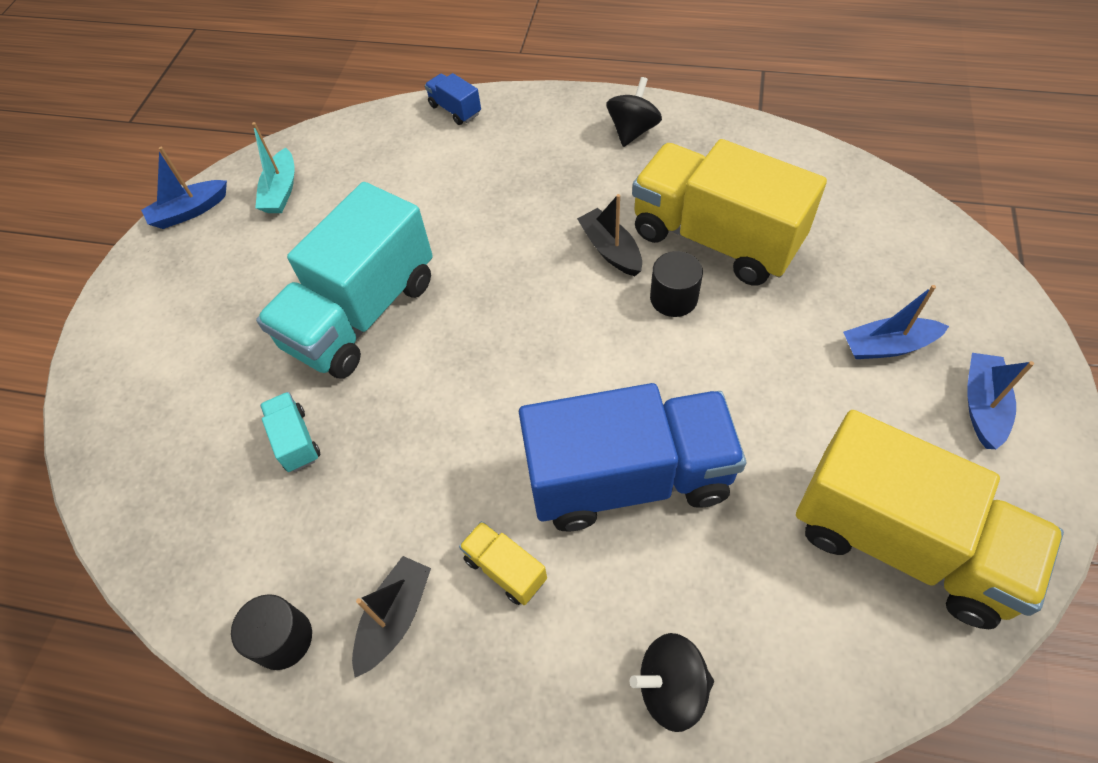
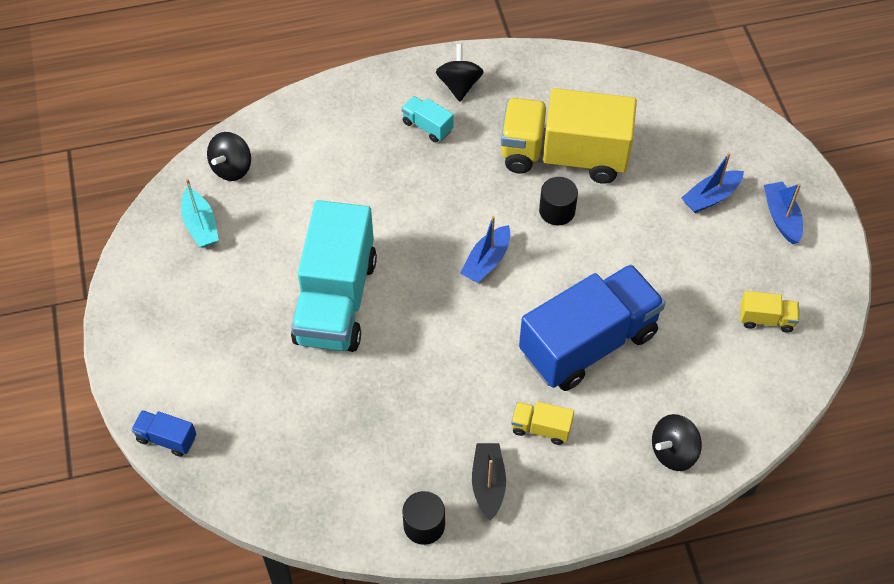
camera: 30 degrees left, 0 degrees up
(189, 211) = (132, 268): blue boat -> blue boat (486, 261)
(295, 440) = (347, 405): turquoise truck -> turquoise truck (427, 126)
(349, 146) = (232, 168): none -> black spinning top
(455, 110) = (303, 108): blue truck -> blue truck (166, 438)
(610, 250) = (494, 189): black boat -> none
(901, 542) = (766, 319): yellow truck -> yellow truck, size x0.41

